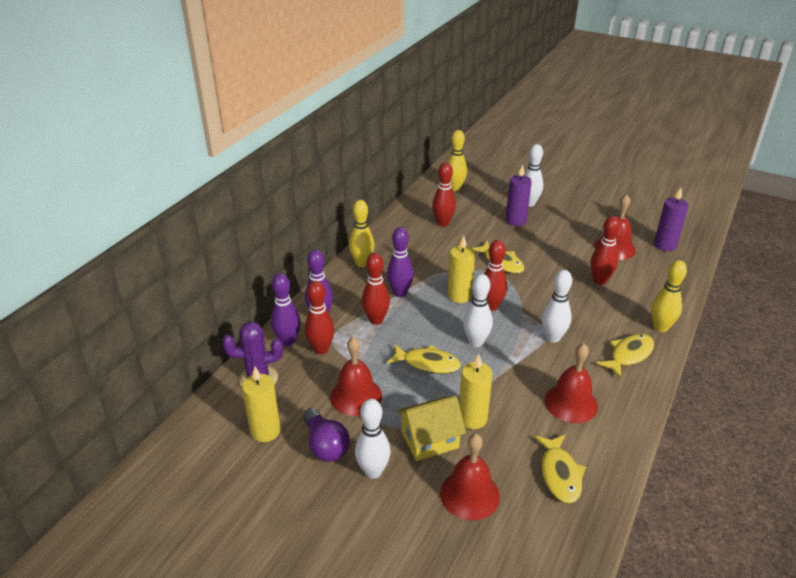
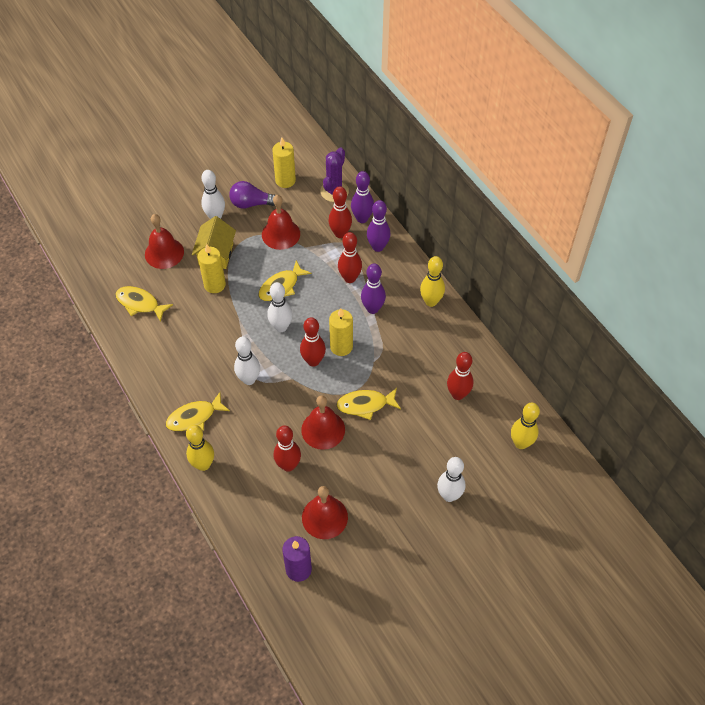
camera: 120 degrees right, 20 degrees up
(515, 221) = (424, 460): purple candle -> none
(571, 403) = (183, 347): red bell -> red bell (323, 429)
(629, 355) = (194, 417): yellow fish -> yellow fish turned 75 degrees clockwise

